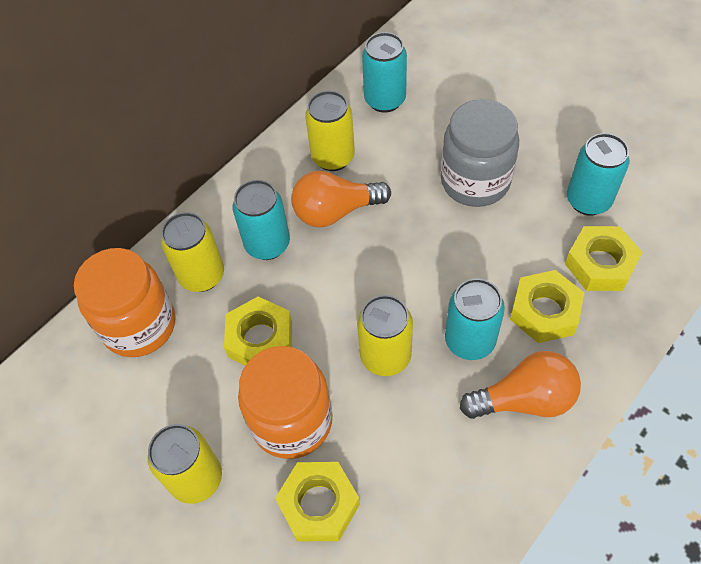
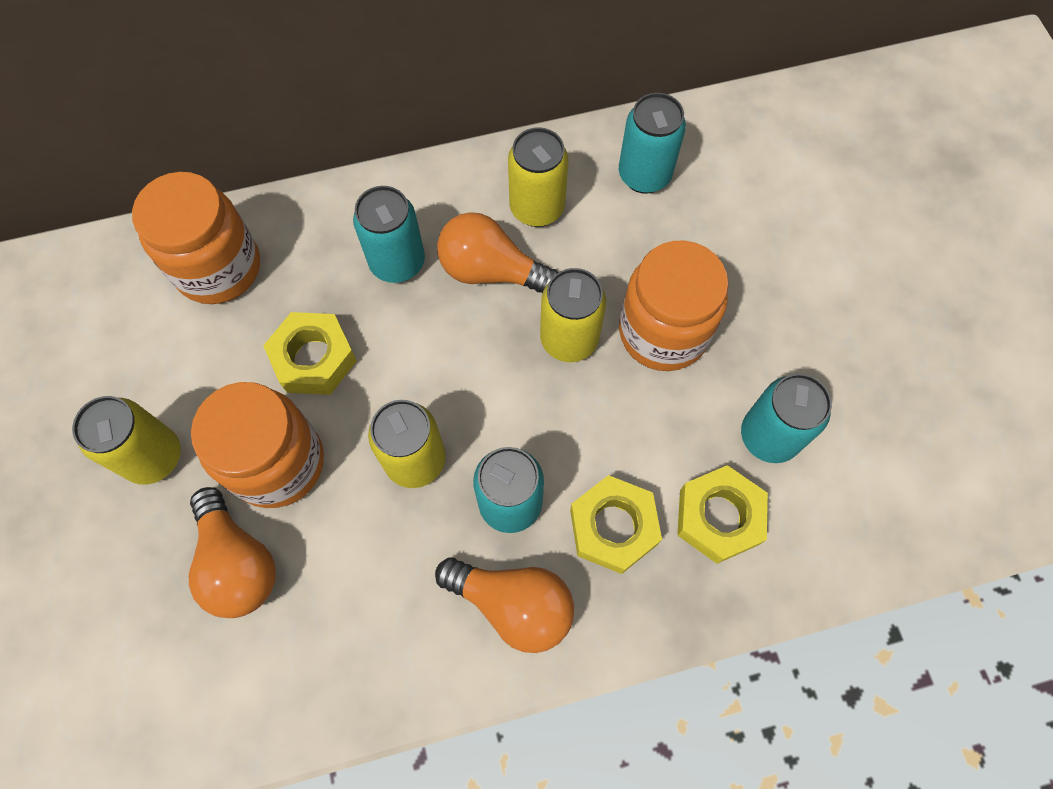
camera: 30 degrees right, 10 degrees up
(202, 275) = (312, 254): yellow can -> yellow can (569, 339)
(319, 504) = (238, 563): yellow nut -> orange light bulb
(475, 181) = (663, 332): grey jar -> orange jar

